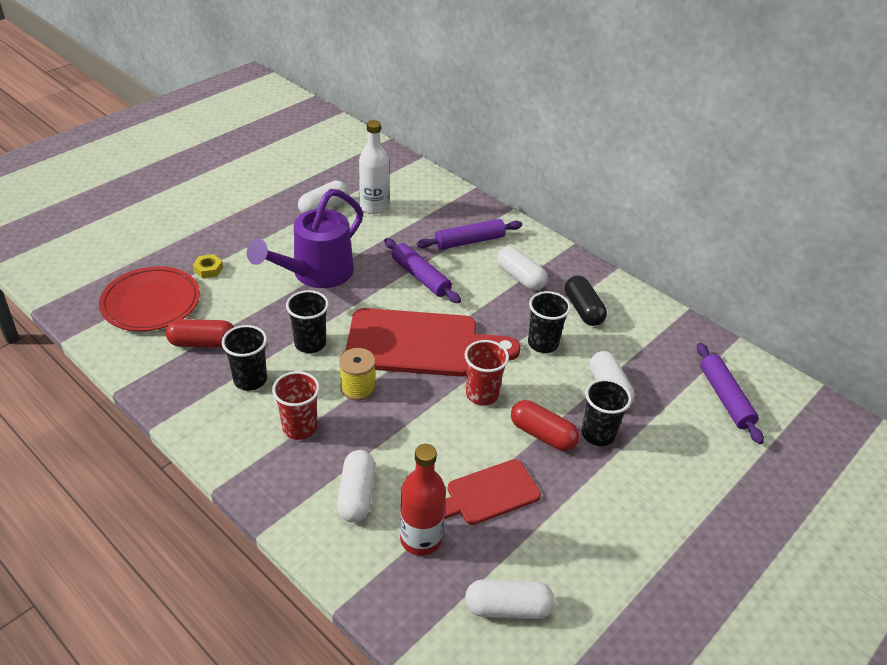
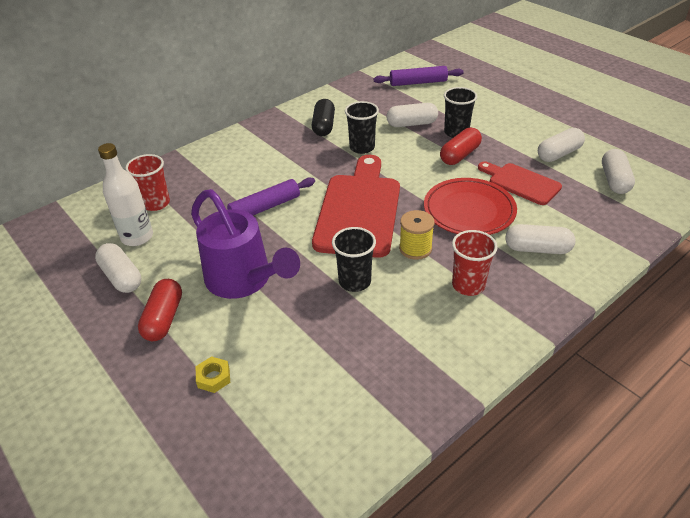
camera: 80 degrees left, 0 degrees up
(151, 303) = (269, 432): red plate -> red plate (469, 210)
(203, 343) = (349, 370): red capsule -> red capsule (164, 318)
(250, 380) = (407, 324): black cup -> none
(421, 539) = (571, 216): red bottle -> none
(469, 241) = (218, 176): purple rolling pin -> none
(482, 394) = (420, 180): red cup -> red cup (156, 203)
(488, 494) = (521, 183): red cutting board -> red cutting board turned 150 degrees clockwise
(520, 277) = (278, 152): white capsule -> white capsule (558, 154)
(583, 310) = (324, 126): black capsule -> black capsule turned 75 degrees counterclockwise

